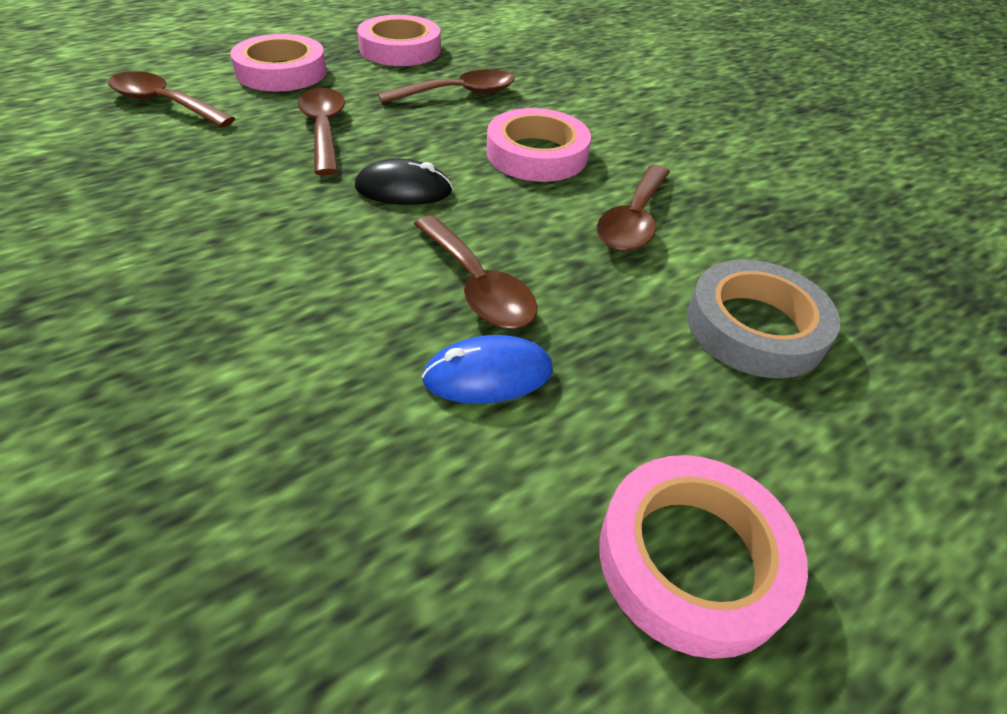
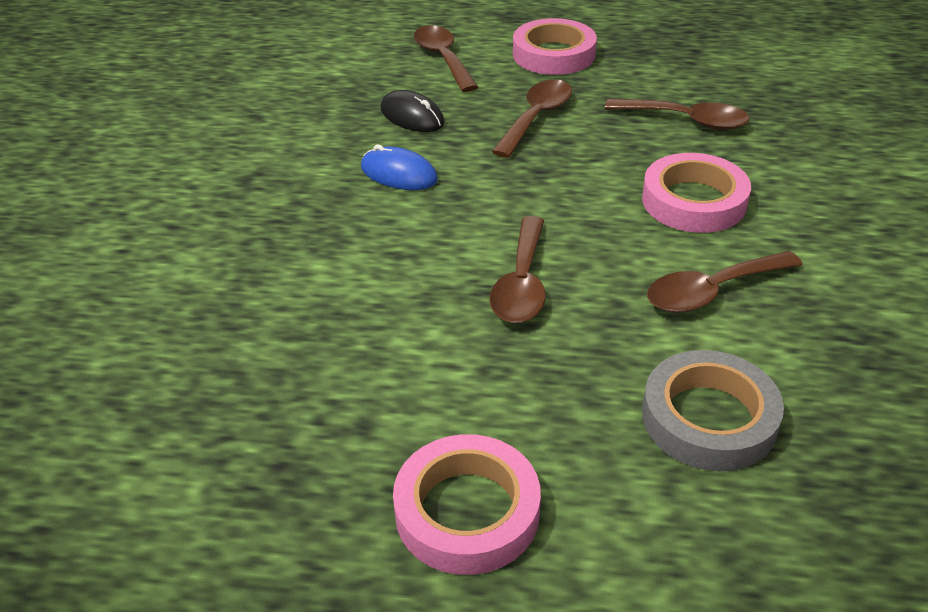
camera: 45 degrees right, 5 degrees down
(400, 49) = (680, 59): pink tape -> none
(403, 189) = (546, 189): black mouse -> black mouse (412, 116)
(488, 375) = (464, 343): blue mouse -> blue mouse (399, 174)

